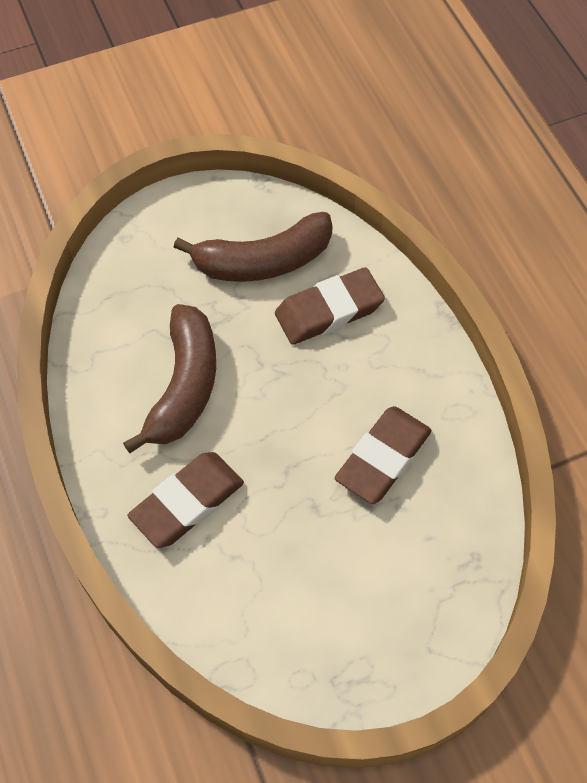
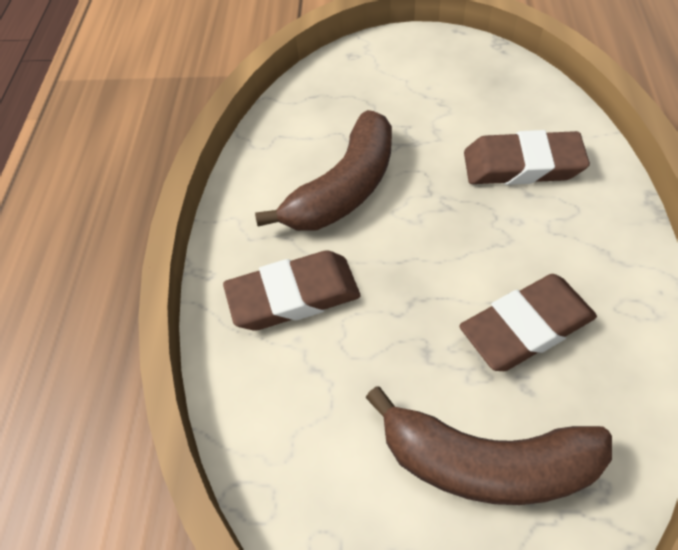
camera: 30 degrees right, 5 degrees down
(263, 261) = (472, 105): brown banana -> brown banana (486, 462)

